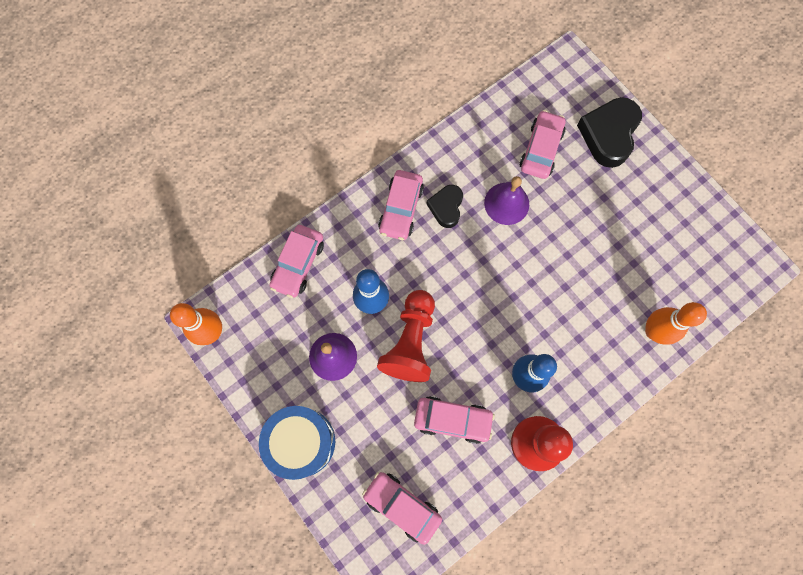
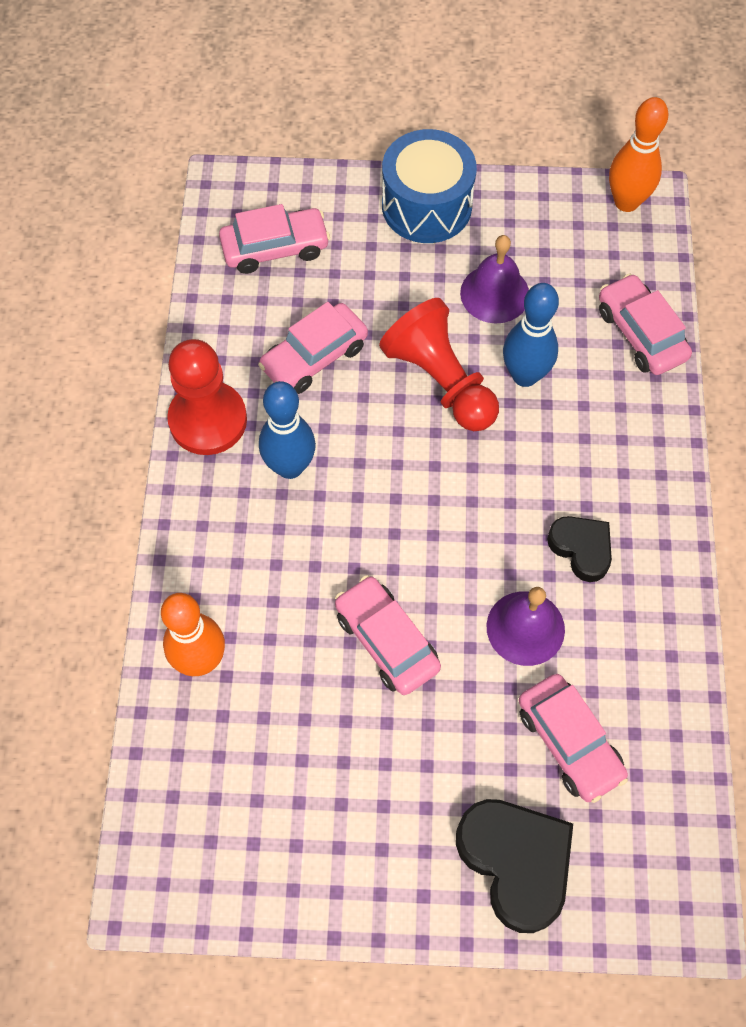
camera: 130 degrees right, 10 degrees down
(401, 209) = (623, 494): pink car -> pink car (386, 640)

